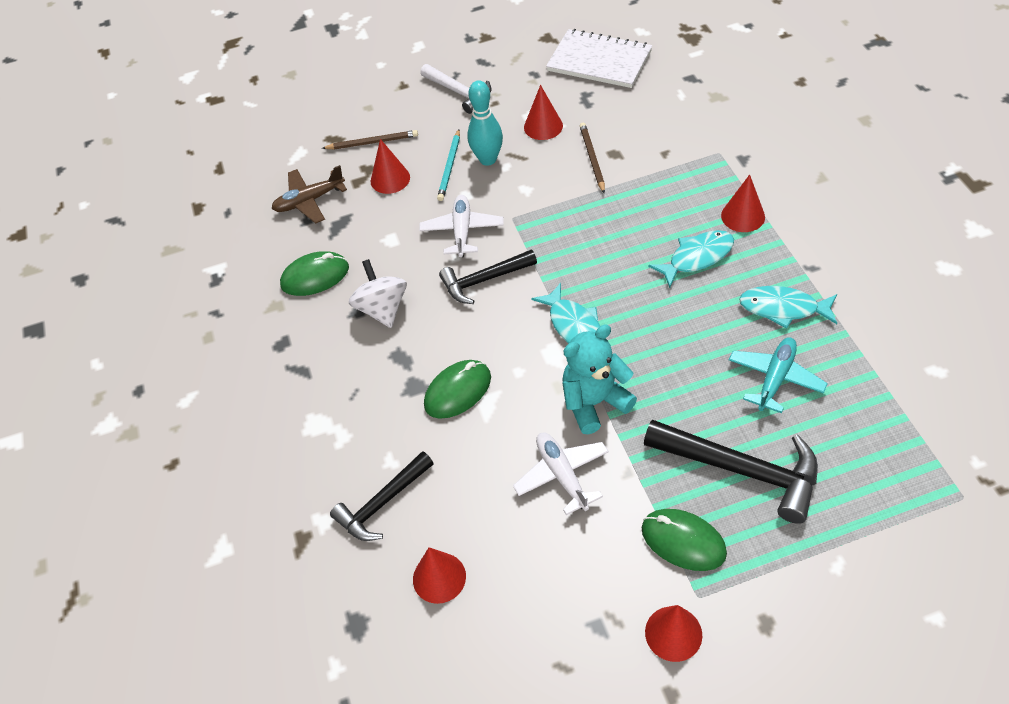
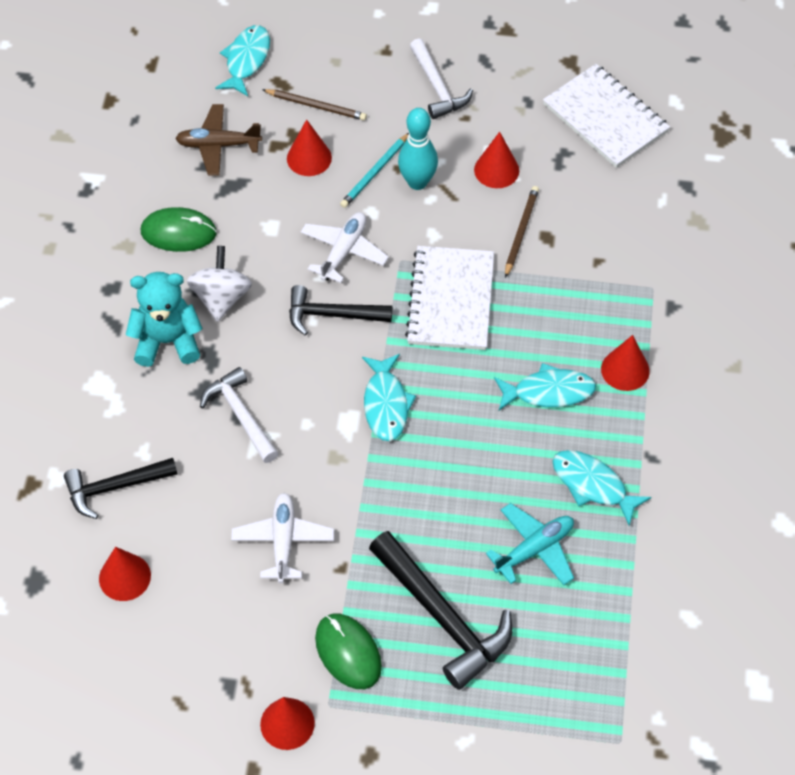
camera: 20 degrees right, 5 degrees up
(296, 135) = (246, 60): none -> turquoise fish
(458, 391) = (241, 415): green mouse -> white hammer
(572, 228) = (450, 300): none -> white notebook
(594, 402) = (355, 488): turquoise teddy bear -> turquoise teddy bear (167, 341)

